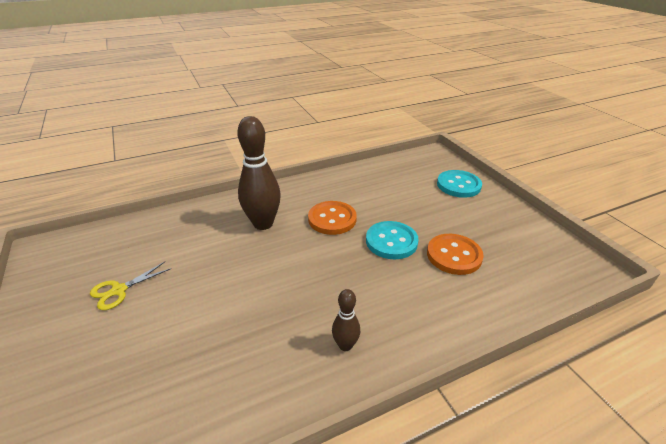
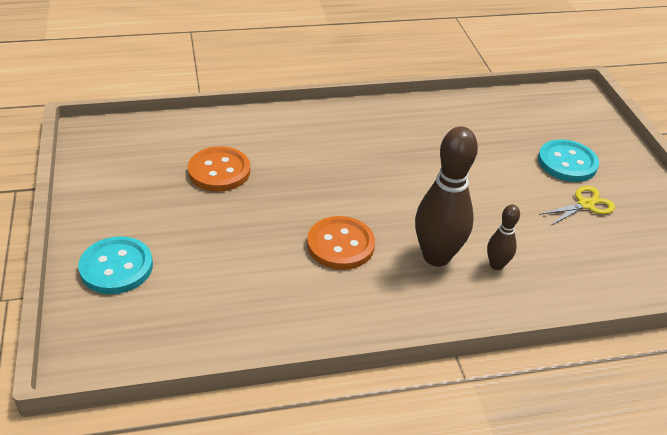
camera: 170 degrees left, 5 degrees up
(345, 345) = (367, 125): brown bowling pin -> brown bowling pin (496, 265)
(391, 241) = (279, 200): turquoise button -> turquoise button (567, 163)

